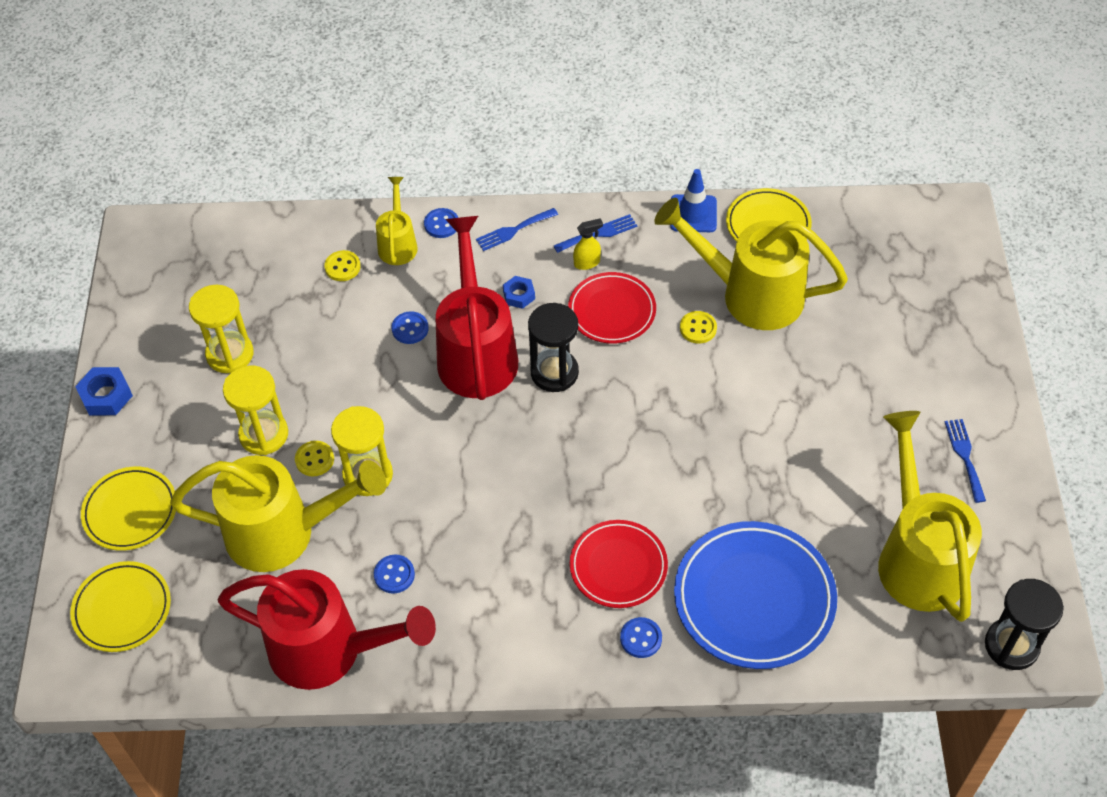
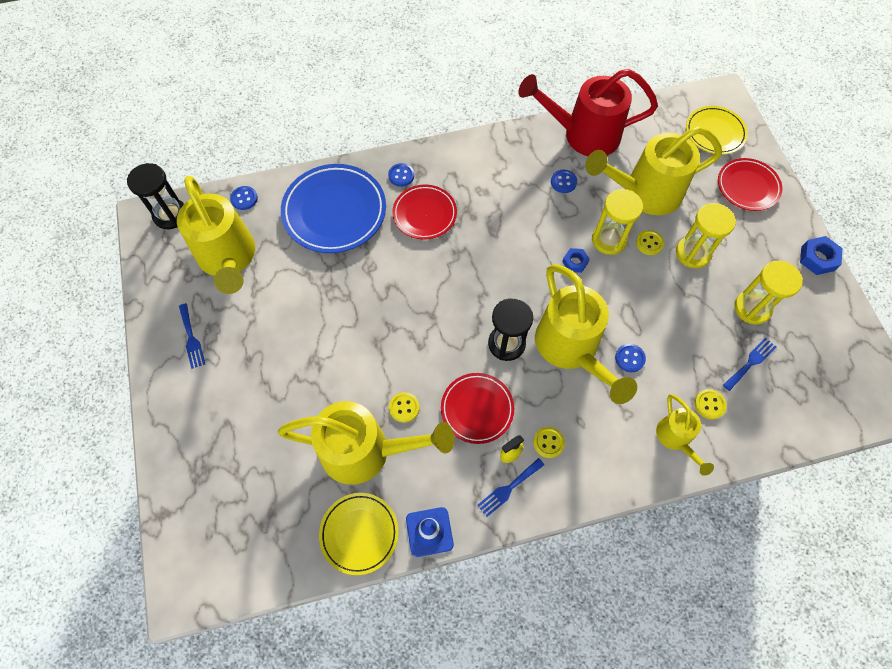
camera: 165 degrees right, 10 degrees up
(130, 511) = (747, 187): yellow plate -> red plate
(441, 224) = (648, 468): blue button -> blue button (244, 198)
(476, 352) = (571, 349): red watering can -> yellow watering can
(513, 230) = (583, 475): blue fork -> blue fork (750, 362)
(519, 295) = (556, 408): blue nut -> blue nut (575, 262)
(540, 265) = (548, 442): none -> yellow button

